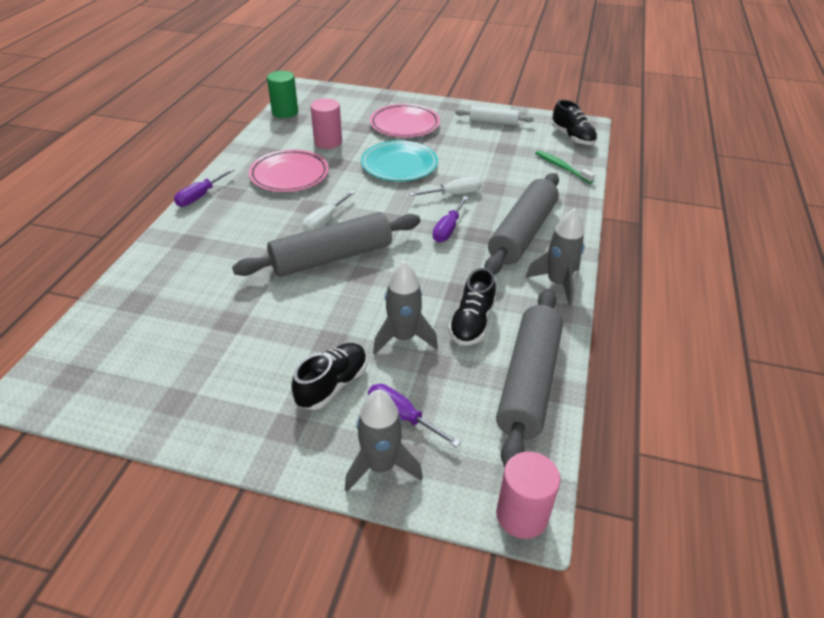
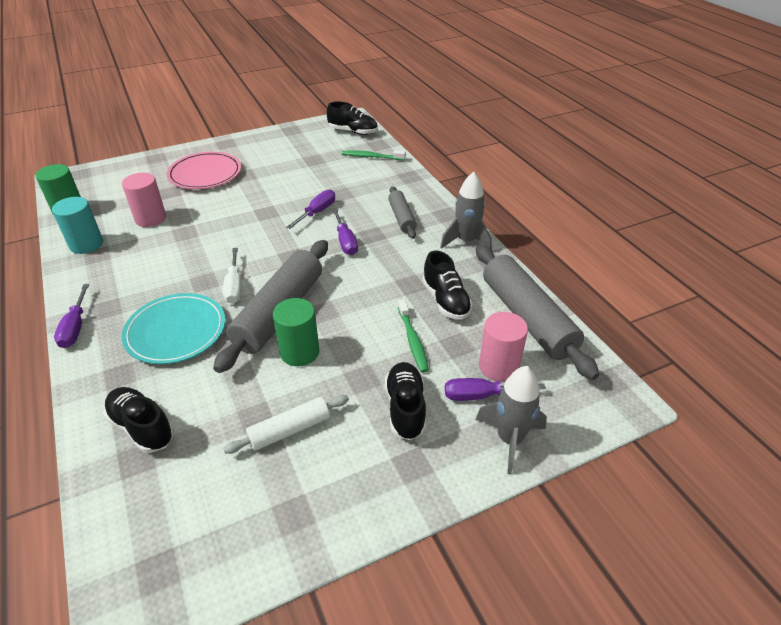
camera: 40 degrees left, 0 degrees up
(162, 284) = (142, 427): none -> black shoe
(268, 142) = (86, 244): none -> turquoise cylinder
(289, 174) = (148, 263): pink plate -> none
(310, 295) = (299, 352): none -> green cylinder
(399, 164) = (242, 209): turquoise plate -> turquoise plate (176, 331)
(403, 338) = (412, 340): grey rocket -> green toothbrush
(454, 194) = (317, 212): white screwdriver -> purple screwdriver
(493, 122) = (279, 143): white rolling pin -> white rolling pin (289, 430)
(522, 233) = (401, 218): grey rolling pin -> grey rolling pin, size x0.54
(522, 515) = (623, 404): pink cylinder -> pink cylinder (498, 366)

